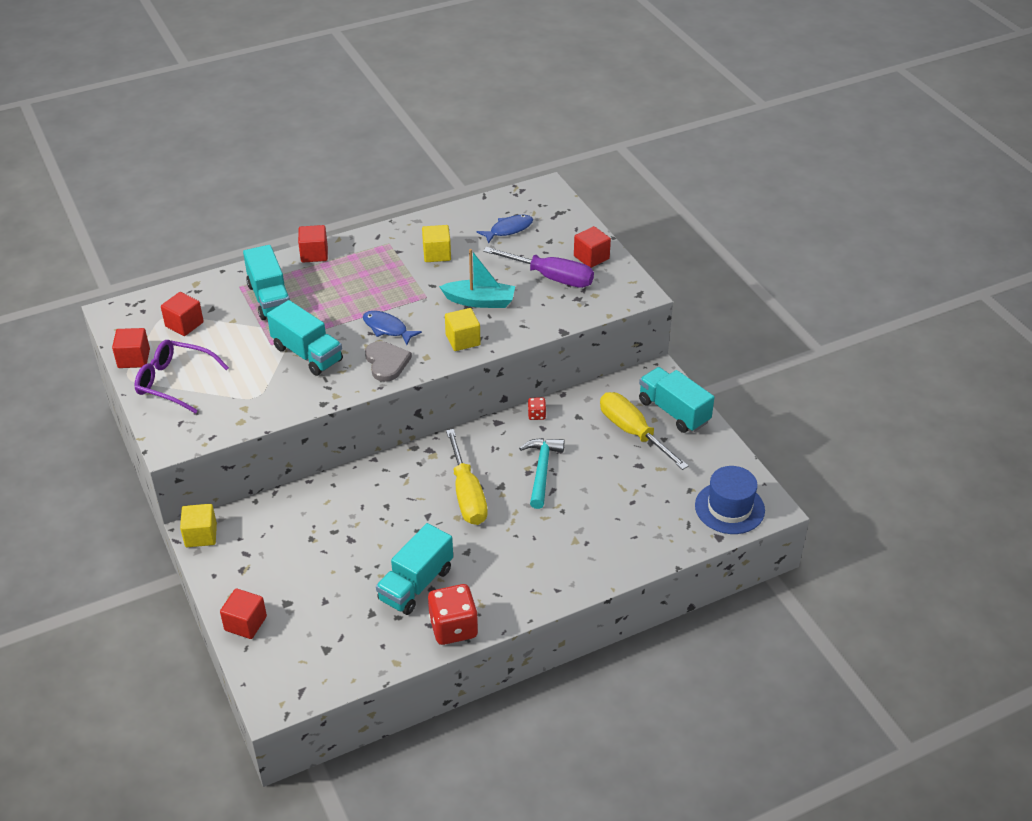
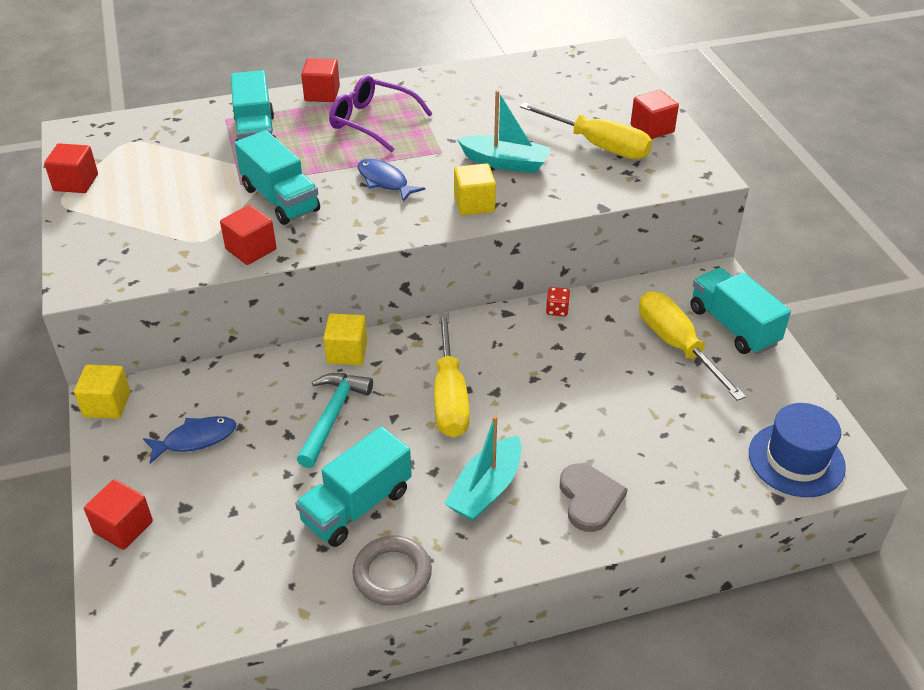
camera: 10 degrees right, 0 degrees up
(173, 382) = (111, 213): purple glasses -> purple glasses (371, 121)
(184, 324) = (148, 152): red cube -> red cube (251, 249)
(386, 362) = (373, 219): grey heart -> grey heart (589, 499)
(437, 254) = (465, 107): yellow cube -> yellow cube (347, 352)
(453, 627) = (392, 574): red dice -> grey ring
(508, 229) = (556, 90): blue fish -> blue fish (195, 439)
(508, 559) = (486, 489): none -> turquoise boat
(542, 470) = (551, 378): turquoise hammer -> turquoise hammer (332, 416)
(550, 277) = (598, 145): purple screwdriver -> yellow screwdriver

